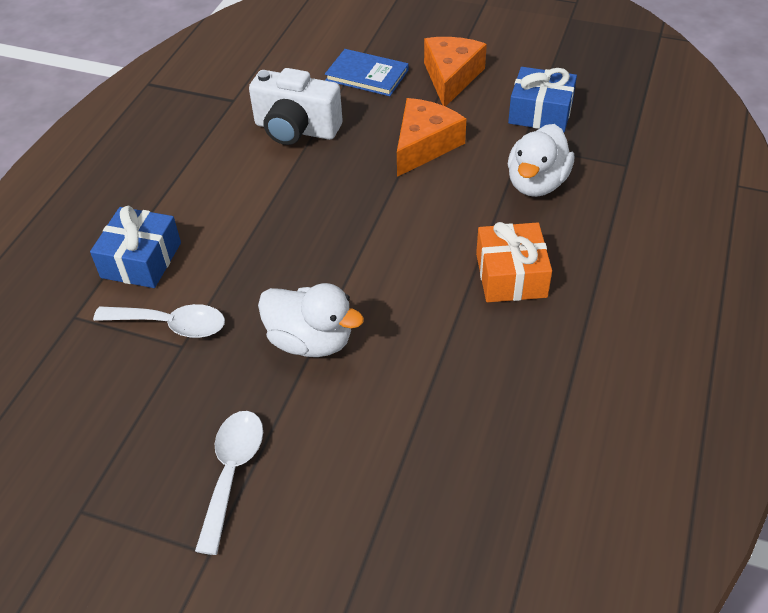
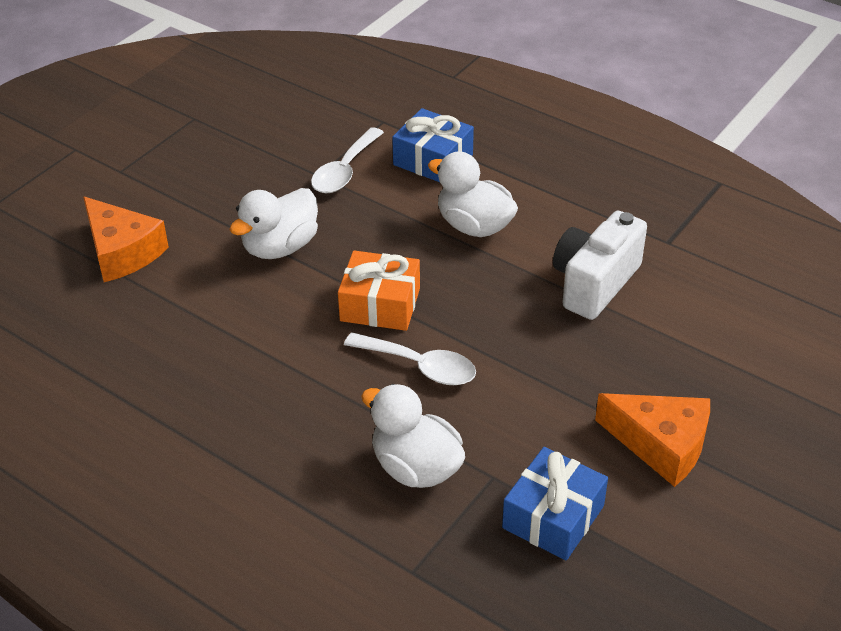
camera: 105 degrees right, 5 degrees down
(232, 472) = (177, 188): white spoon -> white spoon (420, 366)
(240, 210) = (474, 226): none -> white duck
(367, 75) = (689, 363): blue book -> none
(424, 145) = (525, 384): orange cheese -> orange cheese (122, 252)
(511, 275) = (285, 401): orange gift -> orange gift (380, 304)

